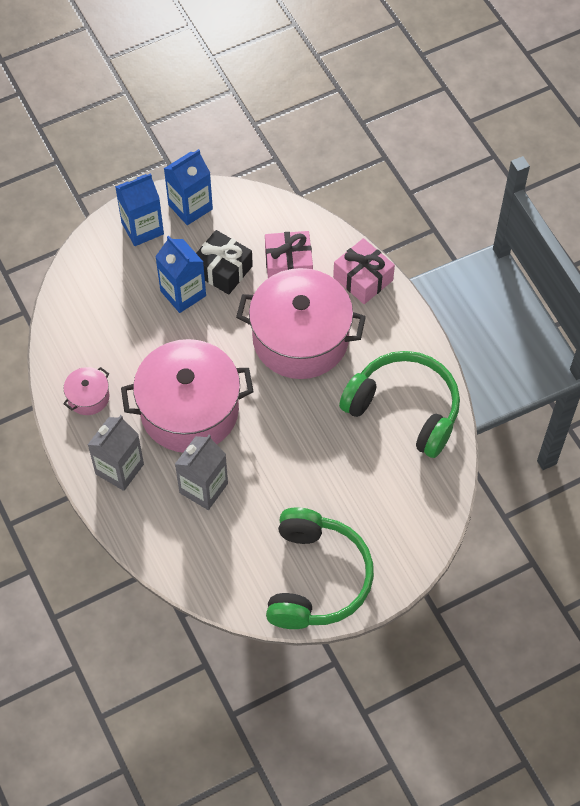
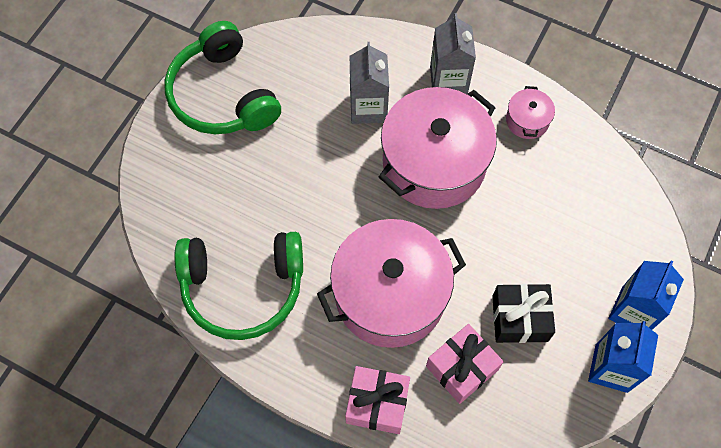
camera: 145 degrees right, 5 degrees up
(183, 293) = (534, 268): blue carton -> none

